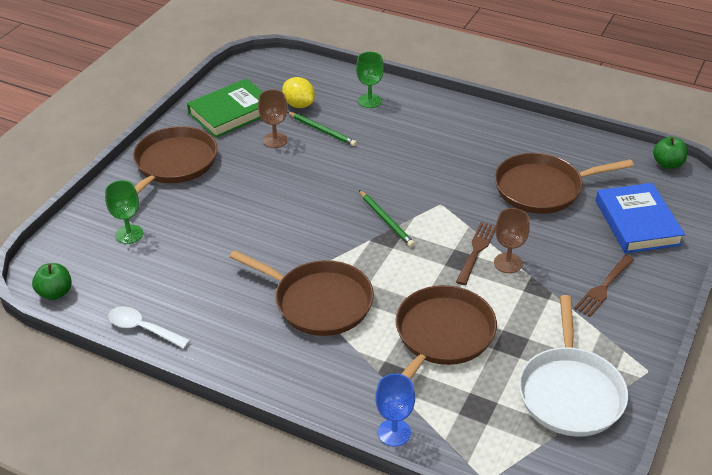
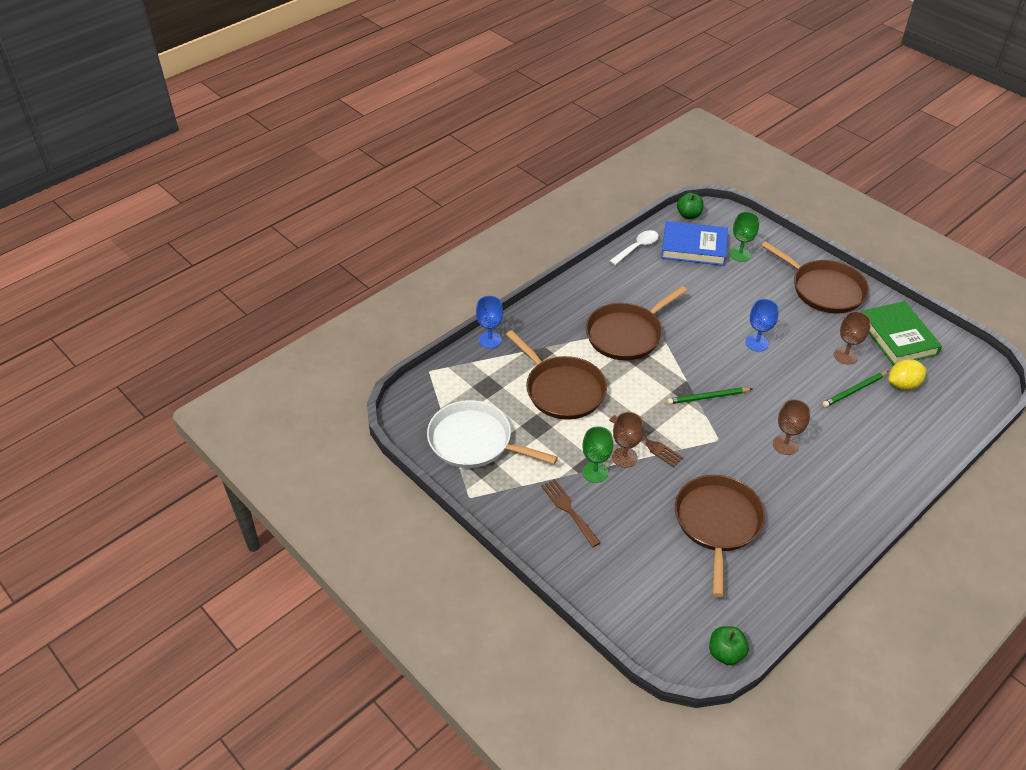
camera: 110 degrees right, 5 degrees up
(284, 199) = (757, 343): none -> blue goblet
(369, 101) = (900, 438): green goblet -> green goblet (595, 472)
(420, 162) = (785, 445): none -> brown goblet
(637, 223) = (641, 577): blue book -> blue book (694, 247)

